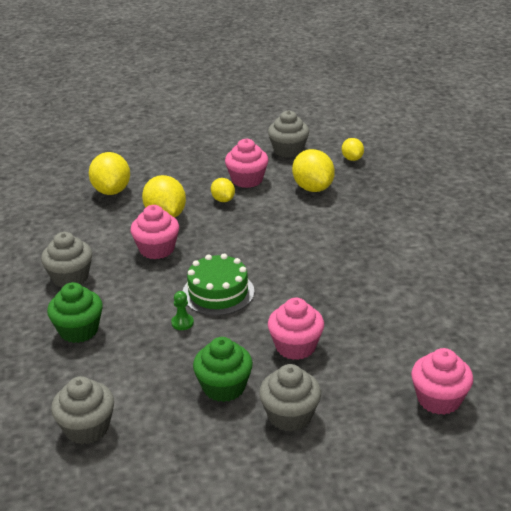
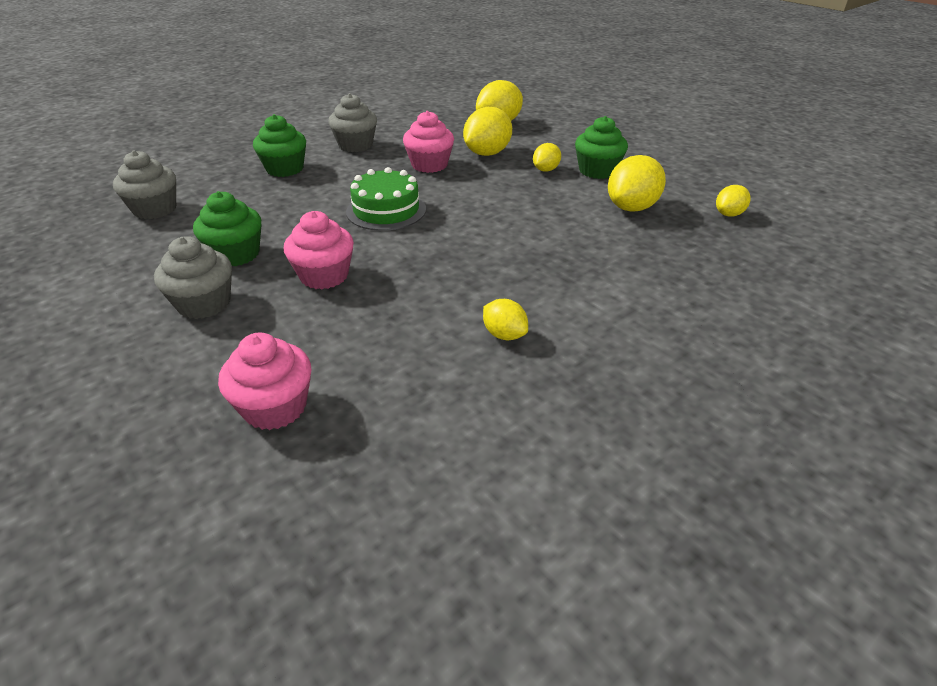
camera: 60 degrees right, 5 degrees up
(182, 323) = (325, 207): green pawn -> none
(247, 180) = (597, 171): pink cupcake -> green cupcake
(288, 150) = (685, 175): grey cupcake -> none
(422, 289) = (504, 335): none -> yellow lemon

